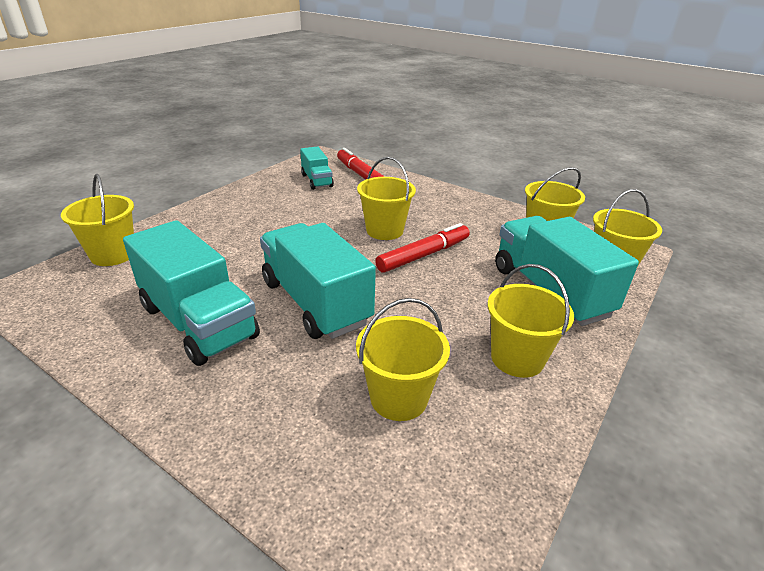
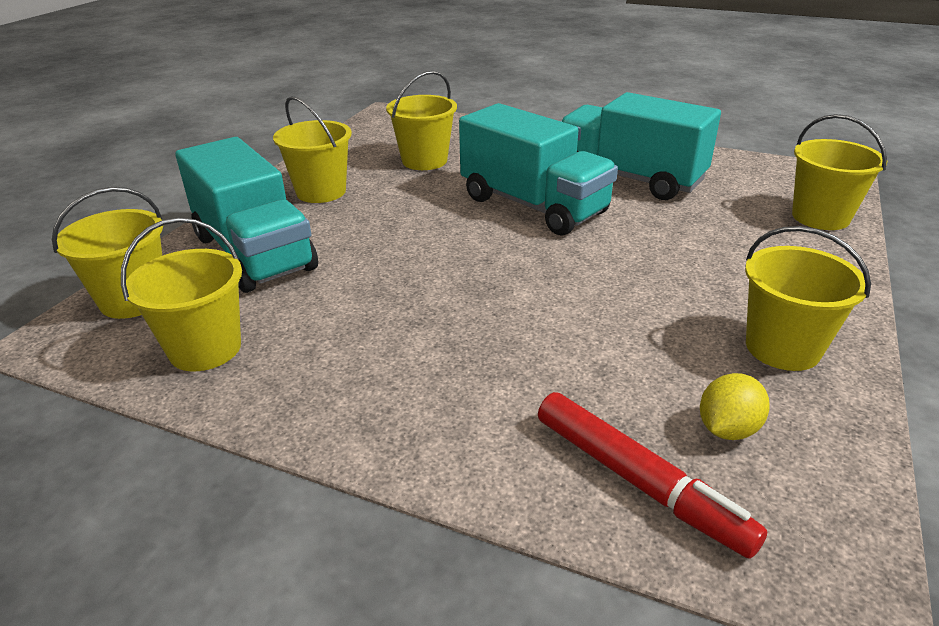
camera: 170 degrees right, 0 degrees up
(317, 180) = (727, 429): turquoise truck -> yellow lemon
(384, 230) = (497, 309): yellow bucket -> yellow bucket (782, 348)
(424, 255) = (422, 276): red marker -> none

